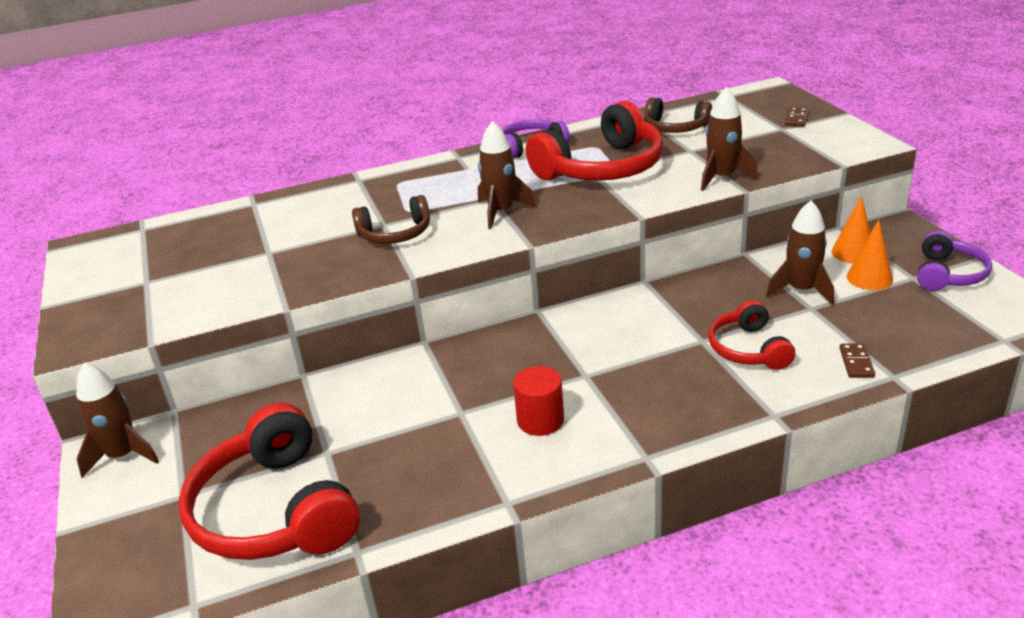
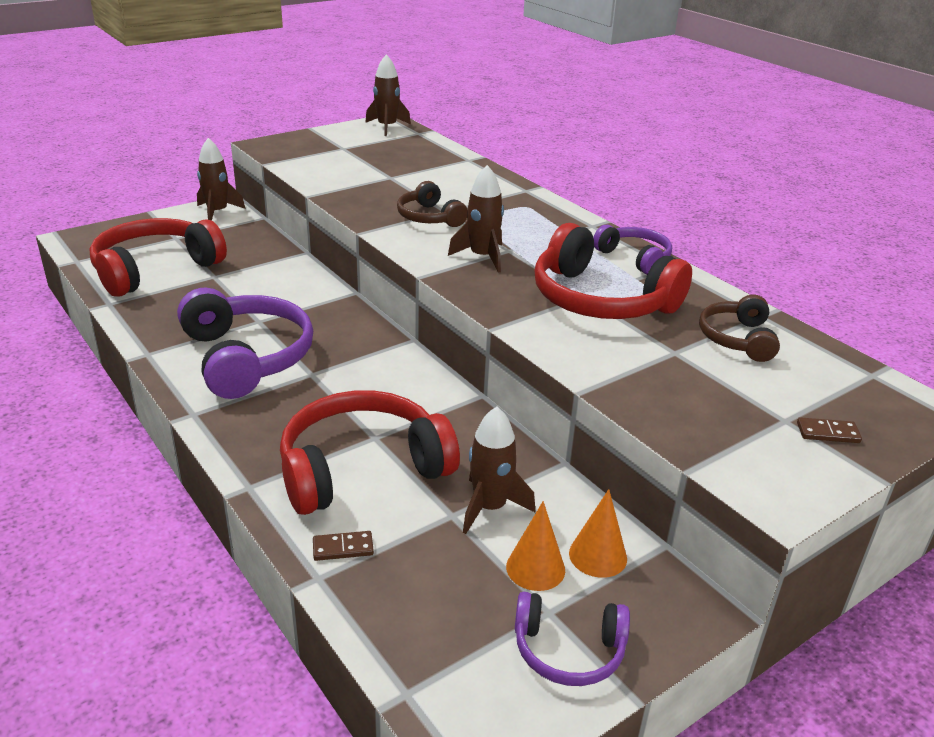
camera: 70 degrees right, 0 degrees up
(540, 420) = (246, 357): red cylinder -> purple headphones
(722, 178) = (607, 375): brown rocket -> brown rocket (387, 127)
(748, 349) = (362, 468): red headphones -> red headphones, size x1.81

